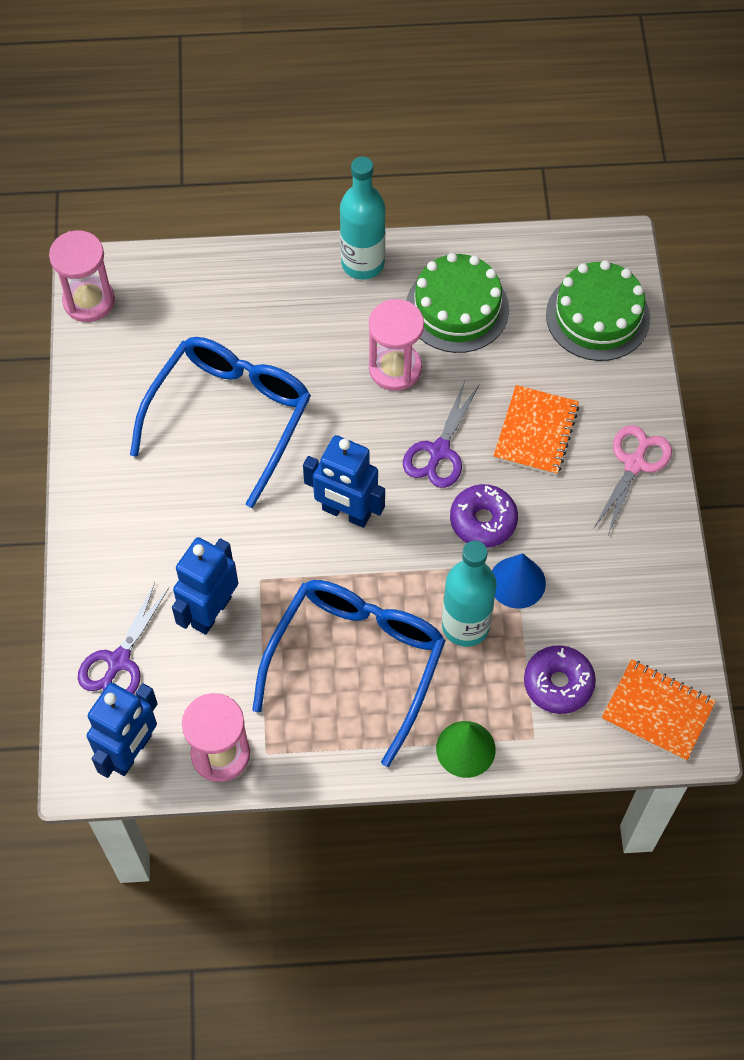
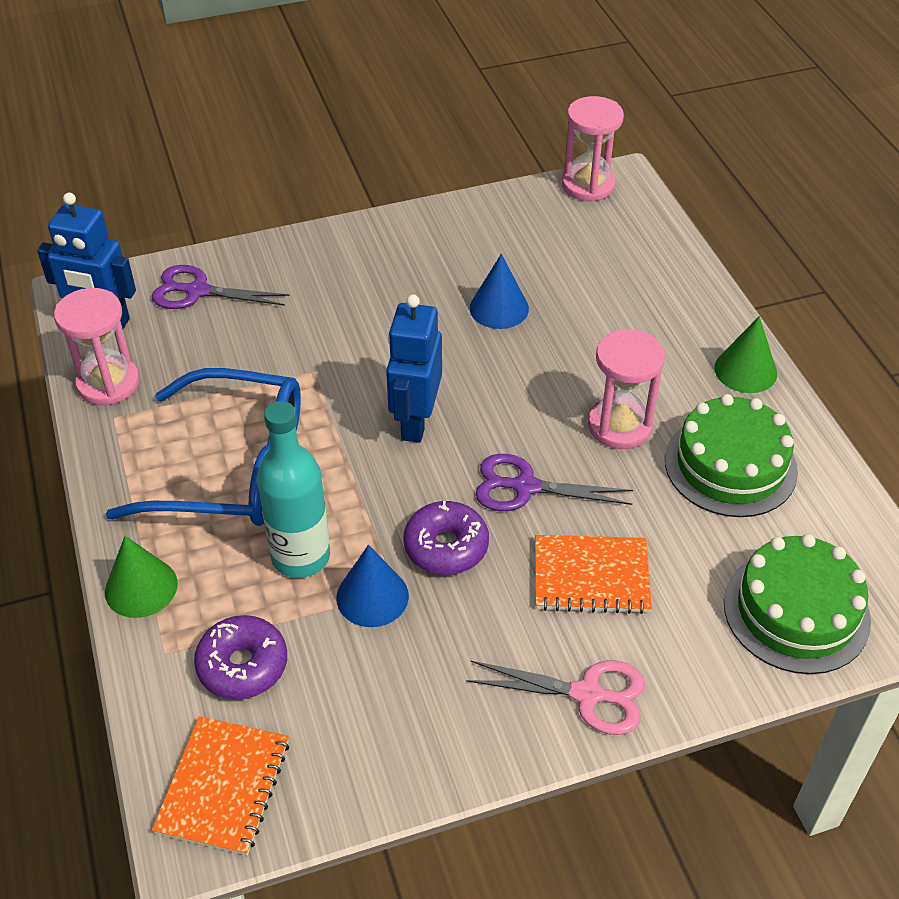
camera: 75 degrees right, 15 degrees down
(211, 611) = (267, 342): blue robot -> none
(230, 417) = (499, 308): blue glasses -> blue cone
(362, 263) = (745, 370): turquoise bottle -> green cone

